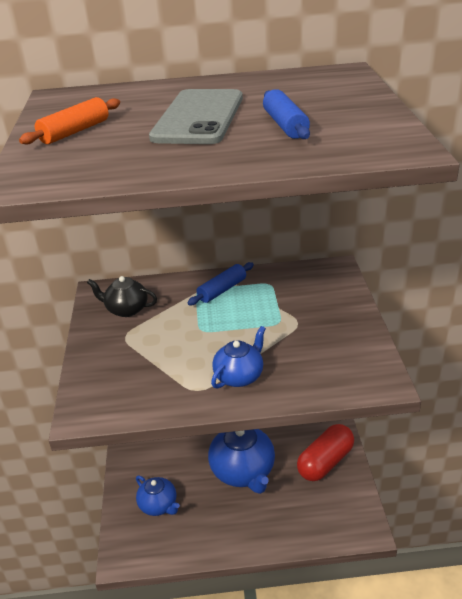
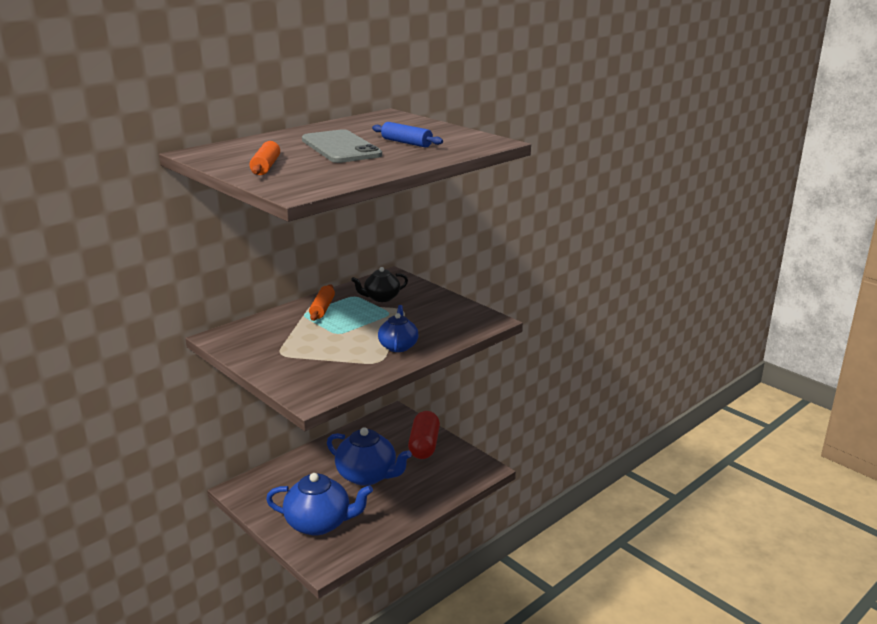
camera: 40 degrees left, 10 degrees down
(126, 309) = (258, 340): black teapot -> black teapot (381, 298)
(158, 505) = (319, 523): blue teapot -> blue teapot, size x1.72
(222, 290) = (322, 308): blue rolling pin -> orange rolling pin

